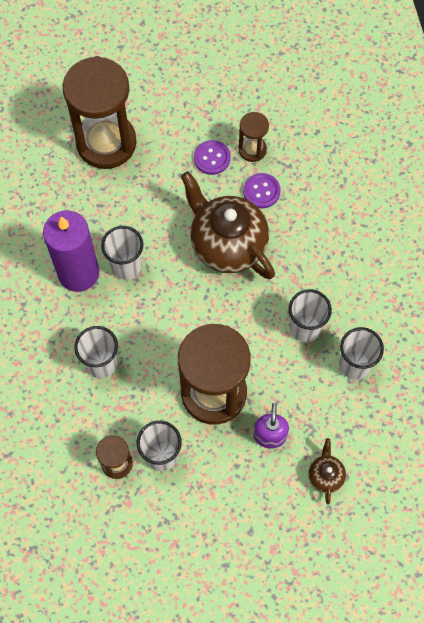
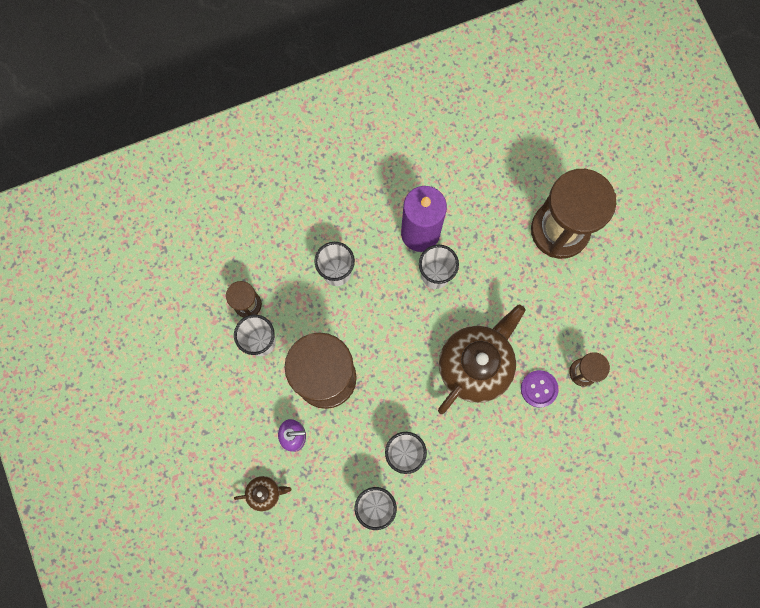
camera: 80 degrees right, 10 degrees up
(212, 158) = (565, 334): purple button -> none

